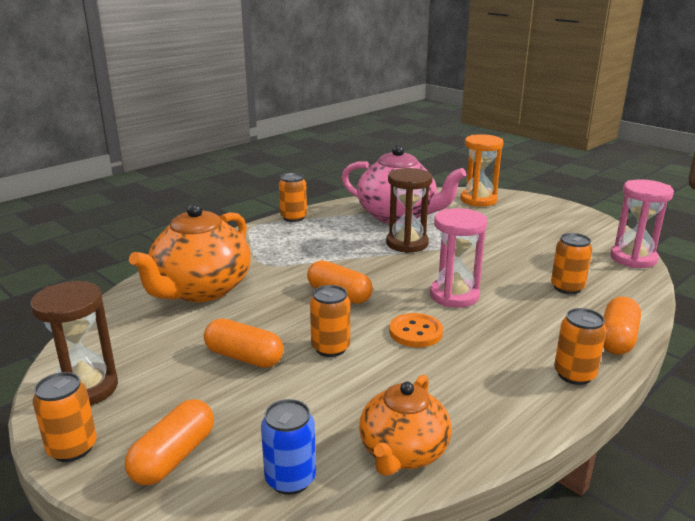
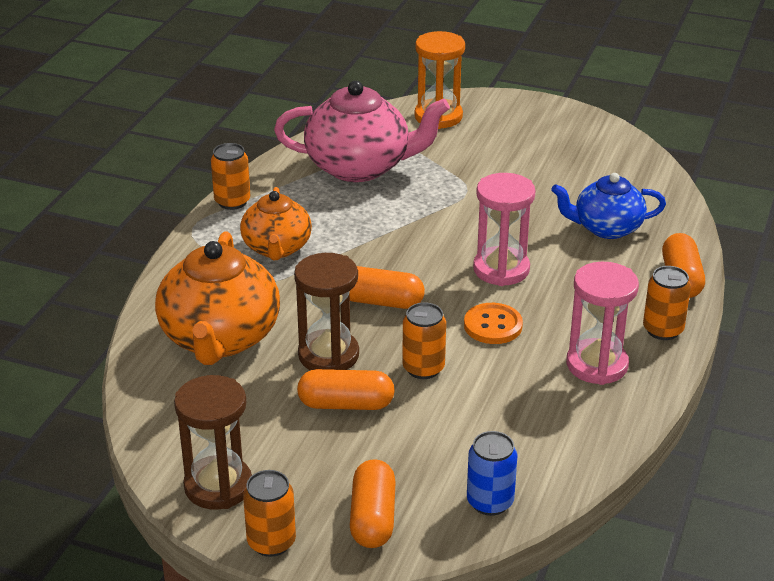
camera: 25 degrees left, 10 degrees up
(403, 452) = (564, 449): orange teapot -> orange teapot (277, 248)
(407, 244) = (402, 209): brown hourglass -> brown hourglass (328, 355)
(567, 288) = (606, 228): orange can -> blue teapot
(633, 258) = (652, 170): pink hourglass -> pink hourglass (597, 365)

